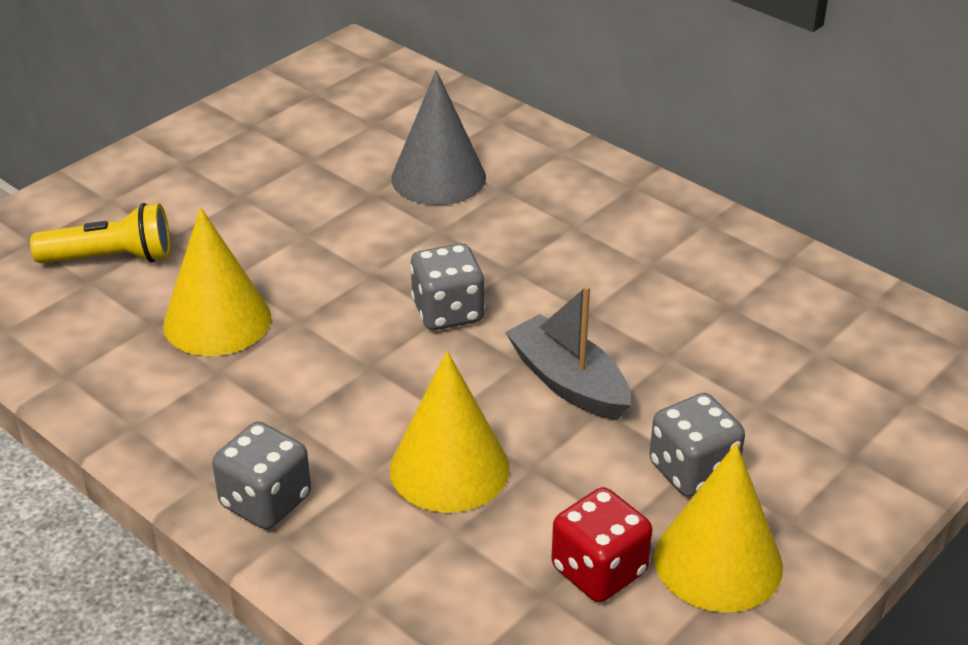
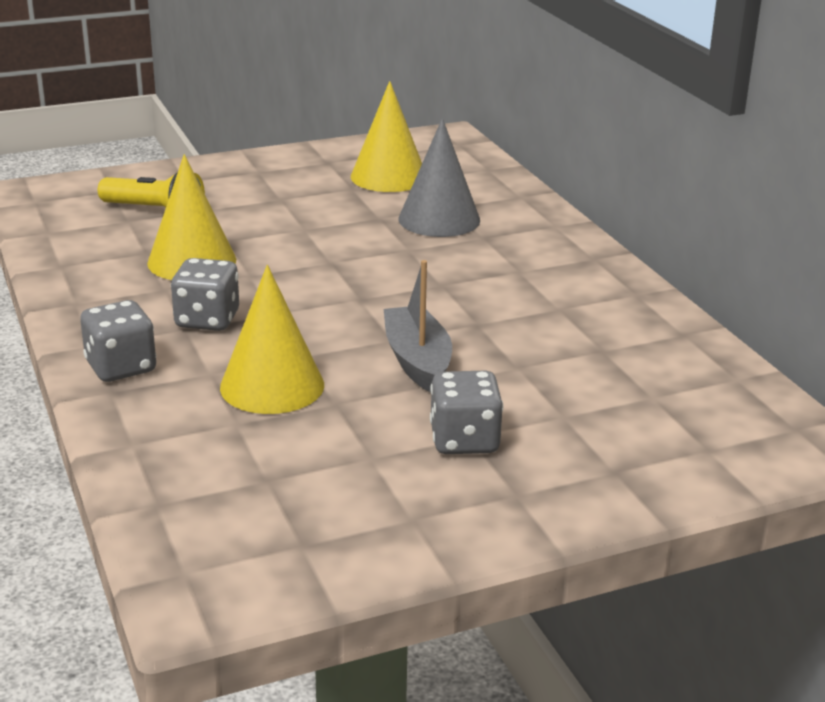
camera: 25 degrees right, 10 degrees down
(448, 312) = (365, 297): grey dice -> grey dice (207, 320)
(599, 570) = (324, 478): red dice -> none
(718, 561) = (427, 501): yellow cone -> yellow cone (388, 177)

